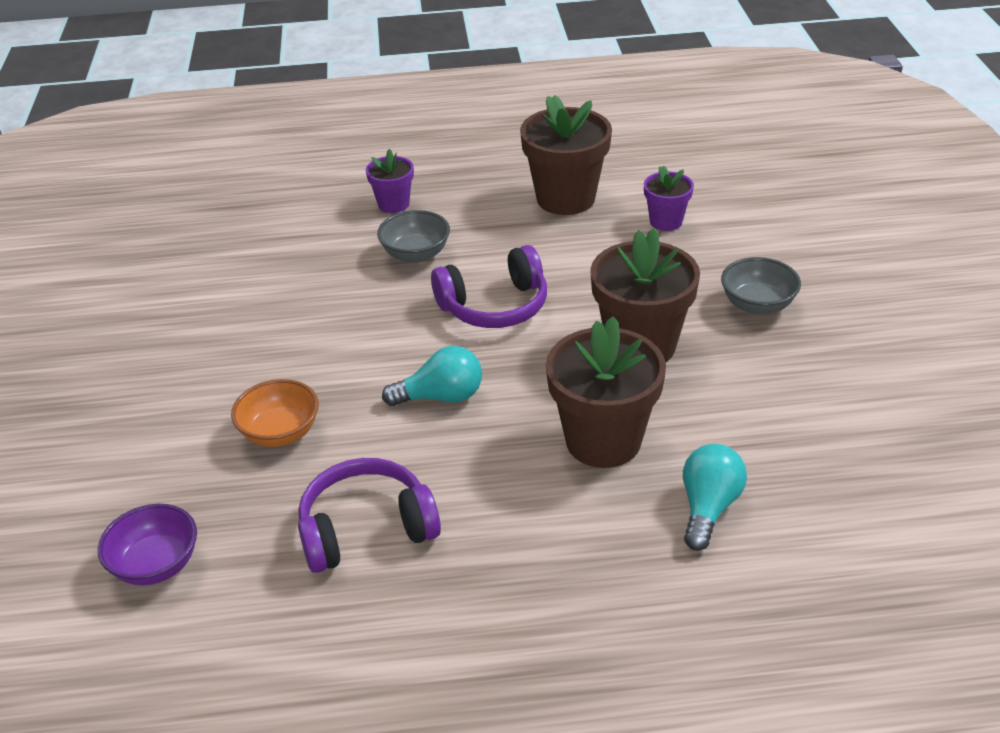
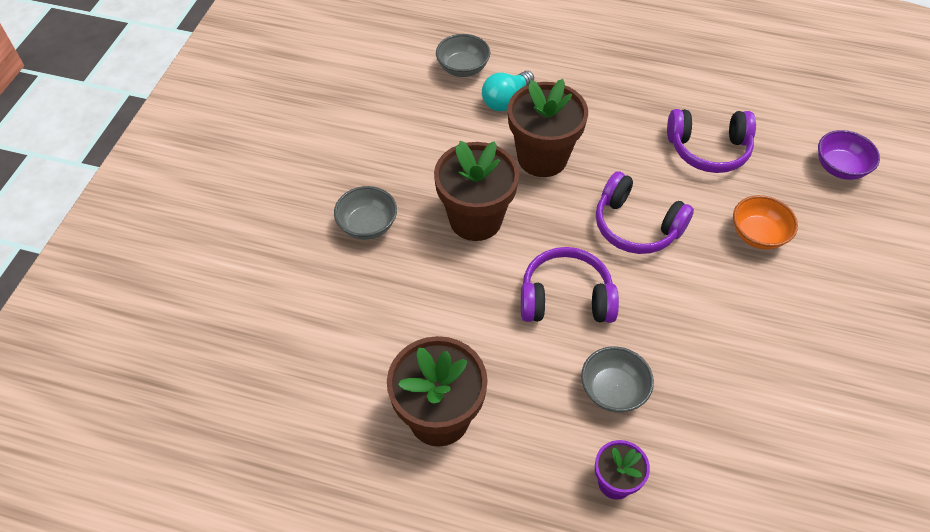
camera: 160 degrees left, 15 degrees up
(441, 397) = (636, 226): turquoise light bulb -> purple headphones
(666, 221) = (369, 345): purple flower pot -> none
(814, 540) = (463, 68): none -> grey bowl

